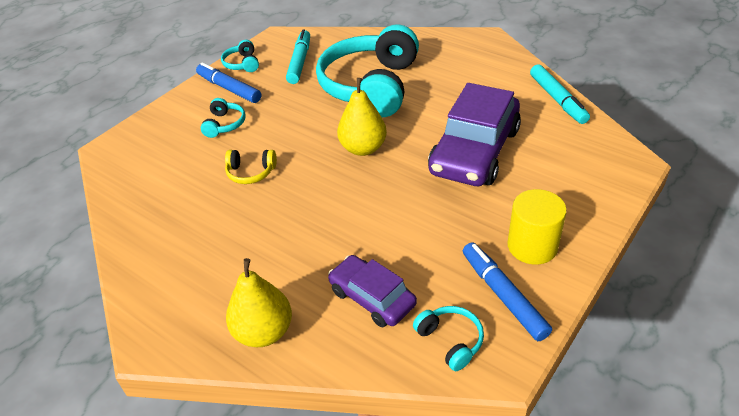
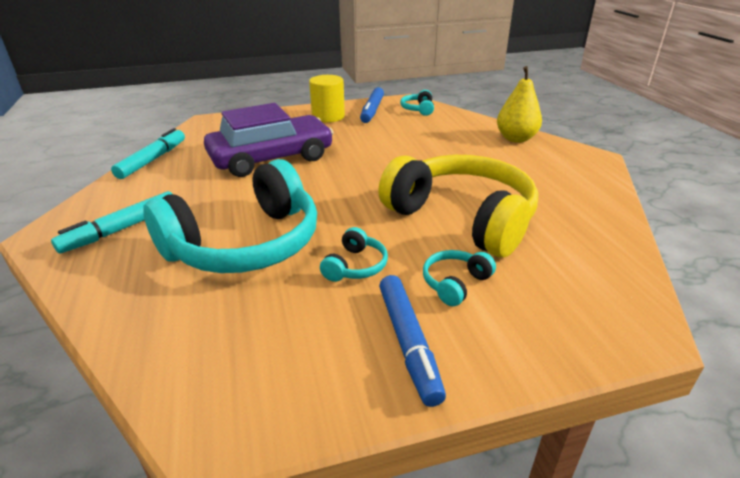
camera: 145 degrees left, 10 degrees down
(242, 64) = (344, 391): turquoise headphones -> turquoise headphones (355, 266)
(251, 173) = (462, 218): yellow headphones -> yellow headphones, size x2.49
(299, 62) = (262, 333): turquoise marker -> turquoise marker (121, 229)
(363, 148) = (342, 193): yellow pear -> none
(372, 298) = (440, 130): purple car -> none

